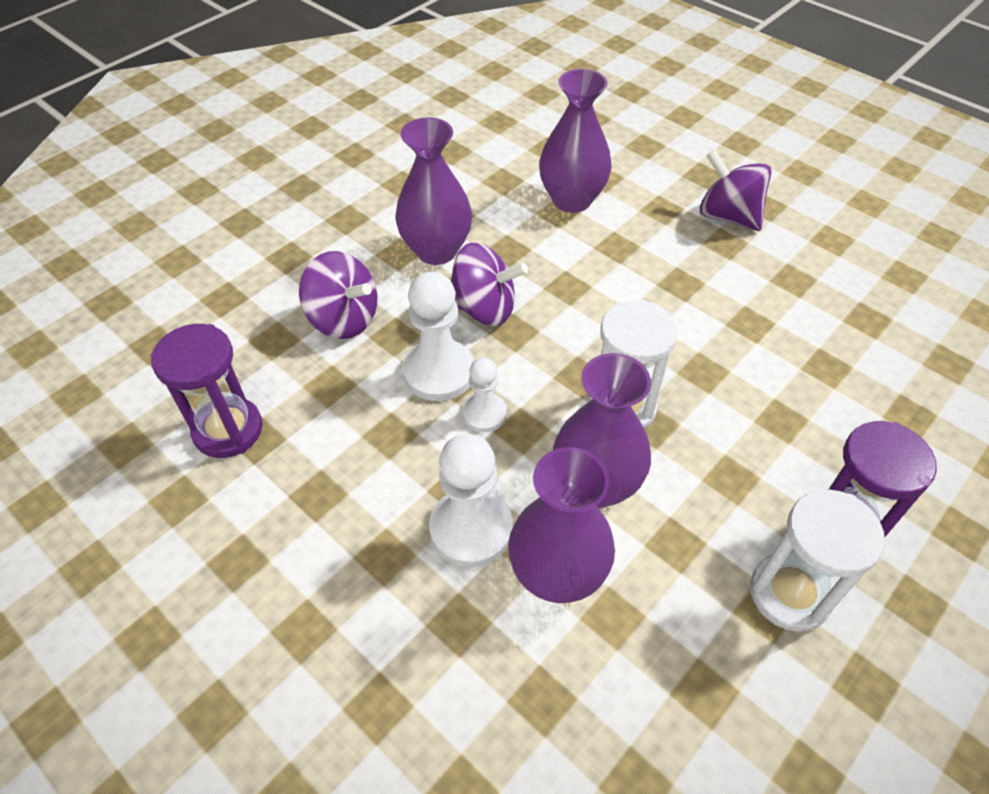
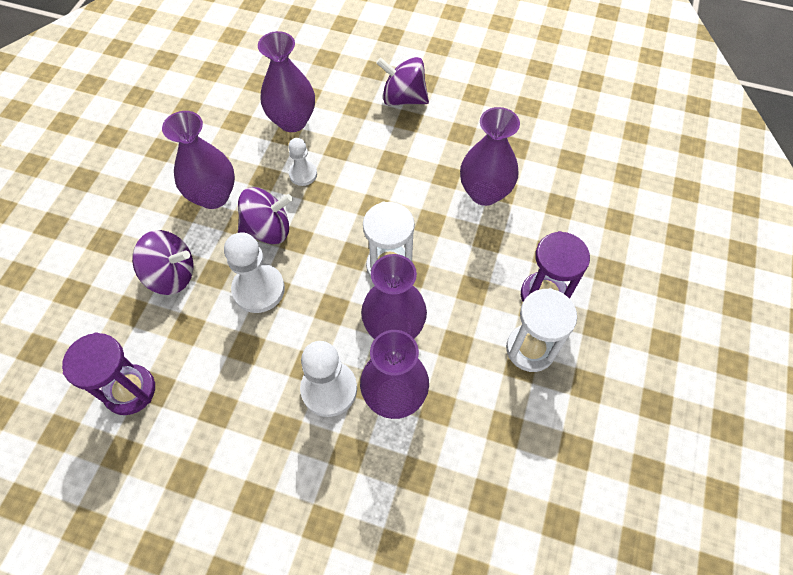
camera: 25 degrees left, 10 degrees up
(484, 414) = (302, 307): white pawn -> white pawn (303, 174)
(798, 361) = (484, 193): none -> purple vase

